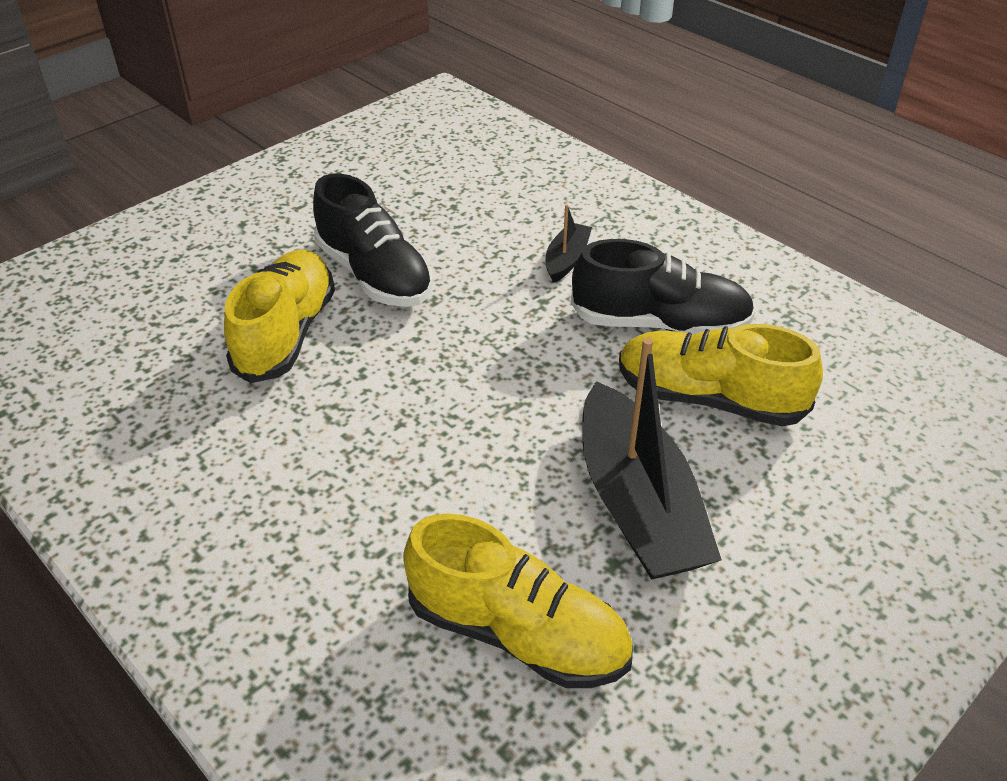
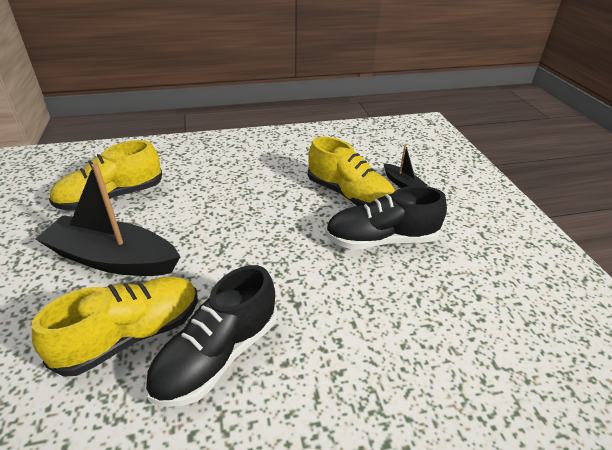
camera: 120 degrees right, 5 degrees down
(566, 259) = (334, 342): black boat -> black boat (402, 184)

